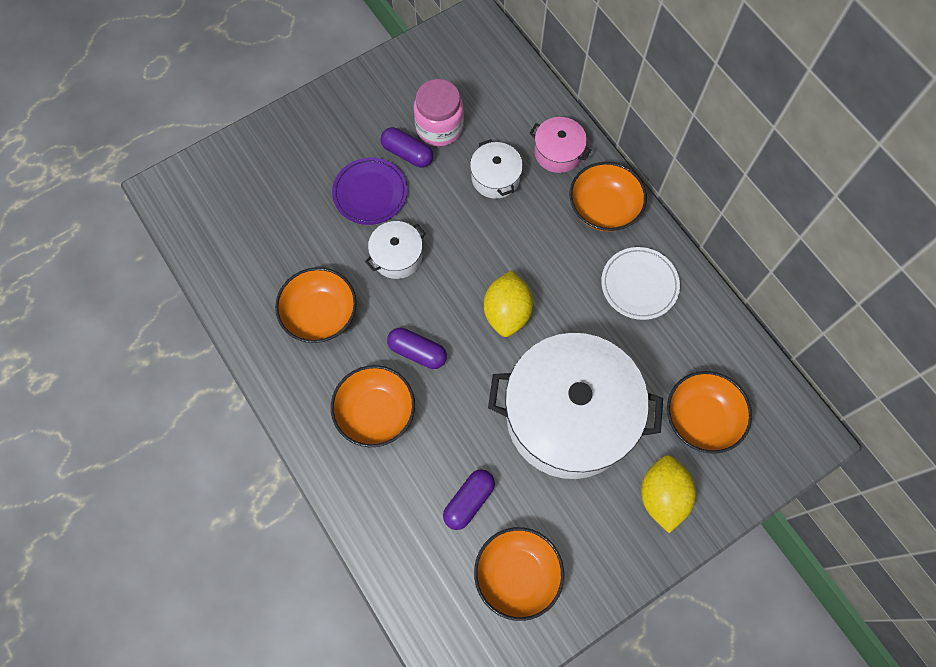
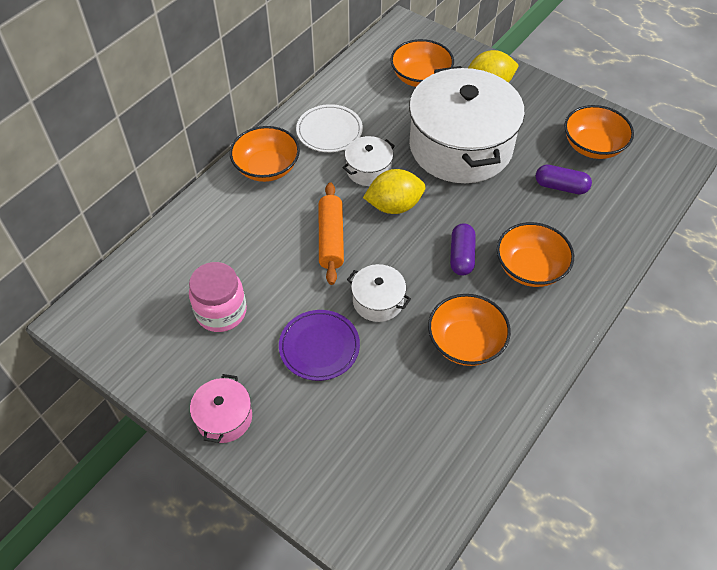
camera: 110 degrees left, 15 degrees down
(407, 153) = (261, 330): purple capsule -> none
(487, 239) = (331, 238): none -> orange rolling pin
(495, 177) = (263, 250): white pot -> white pot (368, 170)
(558, 152) = (220, 212): pink pot -> pink pot (224, 417)

